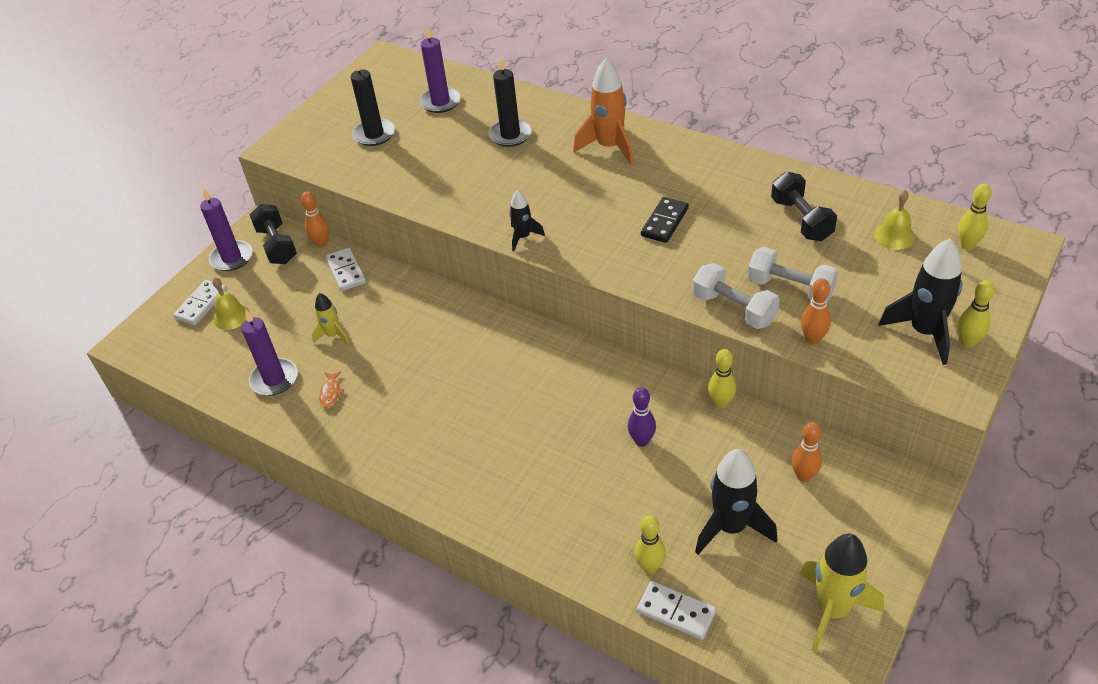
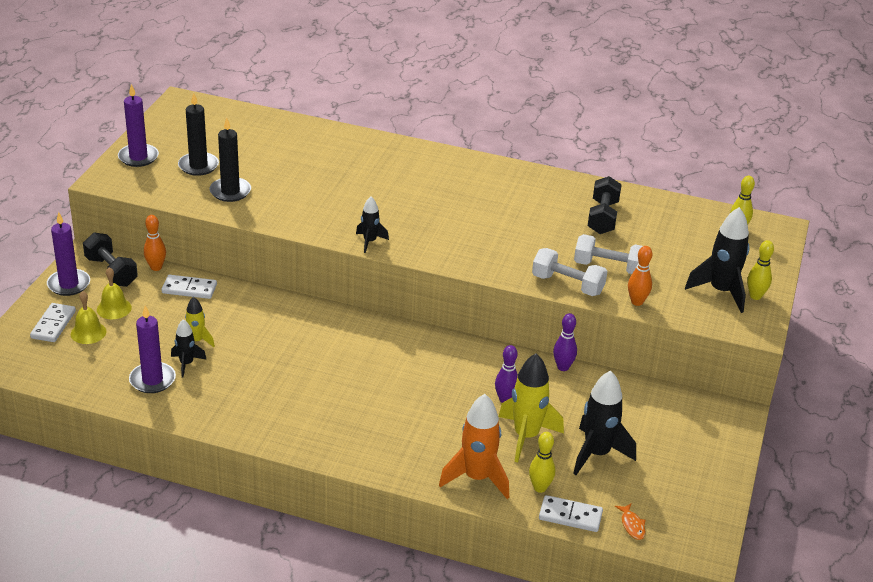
camera: 20 degrees left, 10 degrees down
(314, 362) = (186, 364): none -> black rocket
(330, 393) = (212, 387): orange fish -> orange fish (632, 525)
(346, 271) = (189, 289): white domino -> white domino turned 45 degrees counterclockwise
(440, 102) = (252, 137): purple candle -> purple candle (138, 157)
(510, 135) = (329, 162): black candle -> black candle (230, 191)
(609, 147) = (422, 169): orange rocket -> orange rocket (477, 478)
(664, 222) = (489, 224): black domino -> none
(721, 403) = (563, 367): yellow bowling pin -> purple bowling pin
(801, 219) = (603, 217): black dumbbell -> black dumbbell turned 45 degrees clockwise
(804, 476) = (644, 413): orange bowling pin -> none
(832, 610) = (691, 501): yellow rocket -> yellow rocket (526, 436)
(894, 236) = (680, 225): yellow bell -> yellow bell (114, 308)

